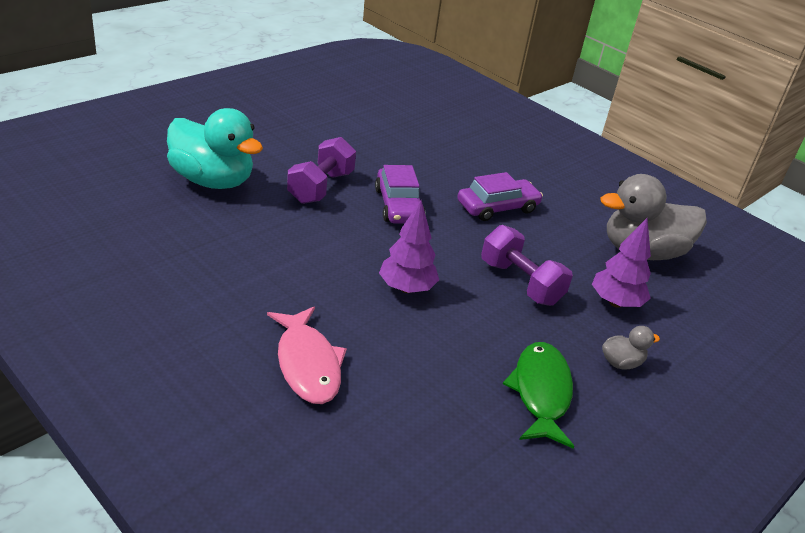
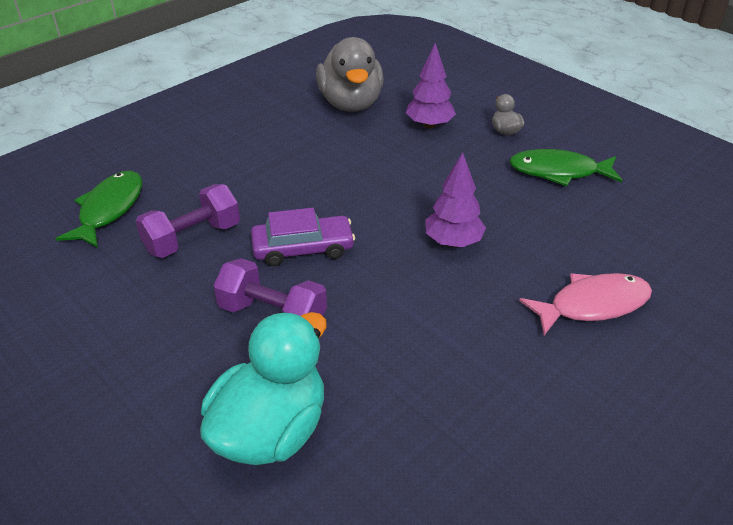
camera: 85 degrees left, 5 degrees up
(445, 126) = (109, 209): none -> green fish
(497, 207) = (293, 178): purple car -> none
(520, 283) = (419, 172): purple dumbbell -> purple dumbbell (192, 238)

